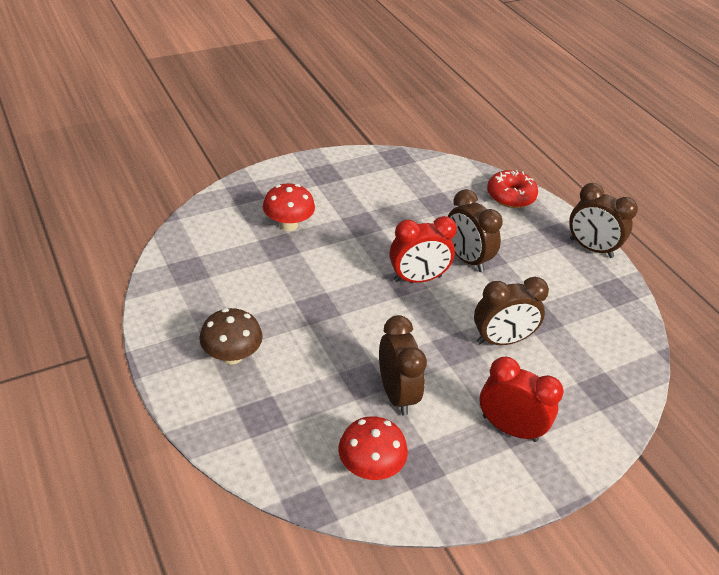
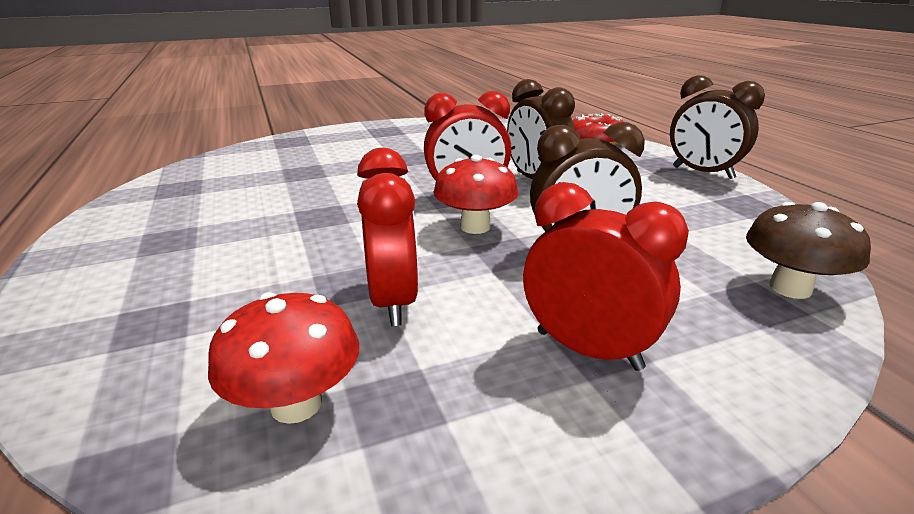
camera: 10 degrees right, 15 degrees down
(232, 355) = (165, 257): brown mushroom -> brown mushroom (790, 288)
(288, 225) = (325, 159): red mushroom -> red mushroom (475, 227)
(396, 394) = (393, 301): brown clock -> red clock

